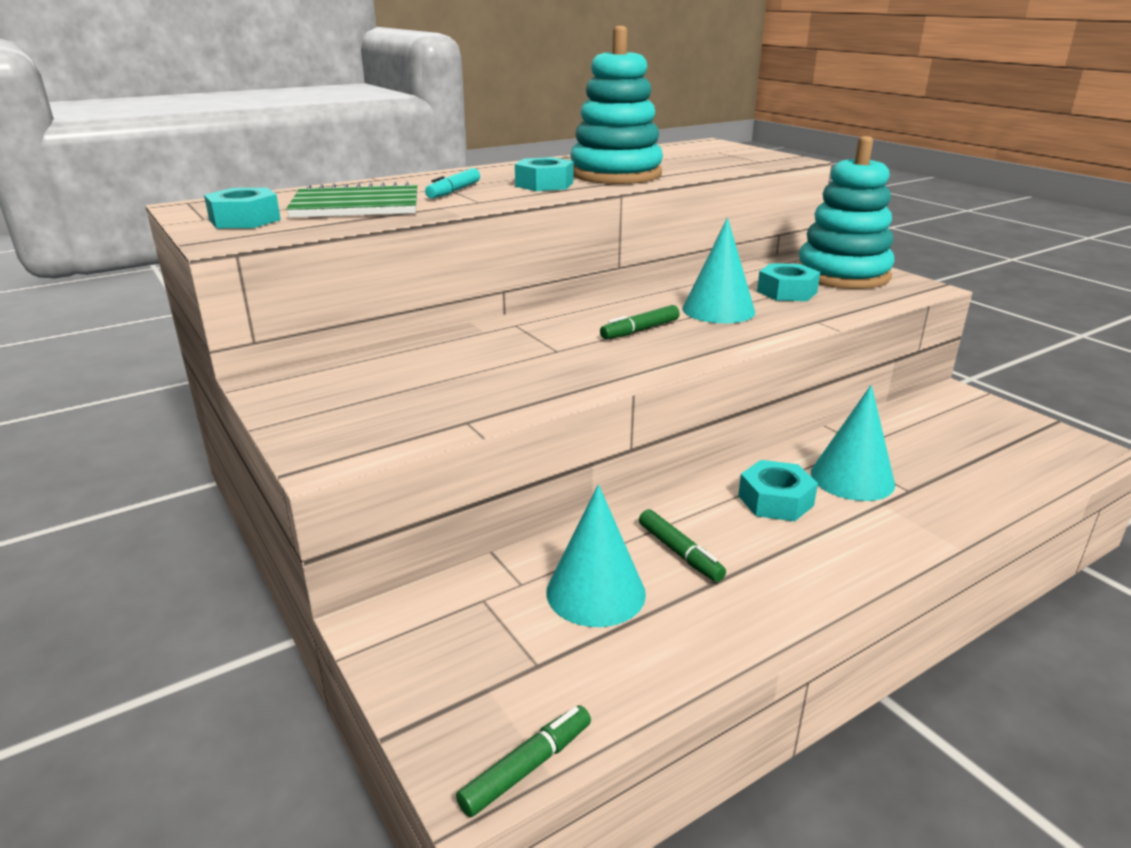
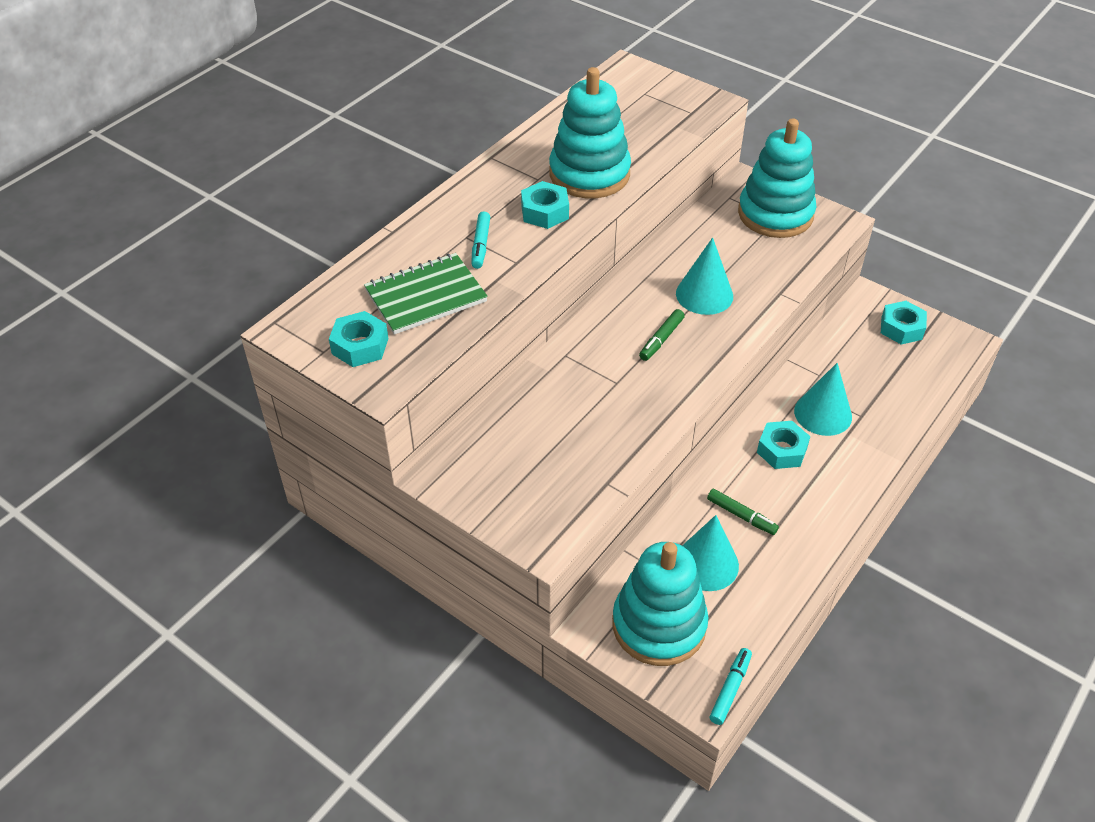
camera: 20 degrees left, 20 degrees up
(475, 646) = (659, 625): none -> turquoise stacking toy
(527, 767) = (730, 689): green marker -> turquoise marker
(786, 292) = (743, 253): turquoise nut -> turquoise nut (901, 328)

